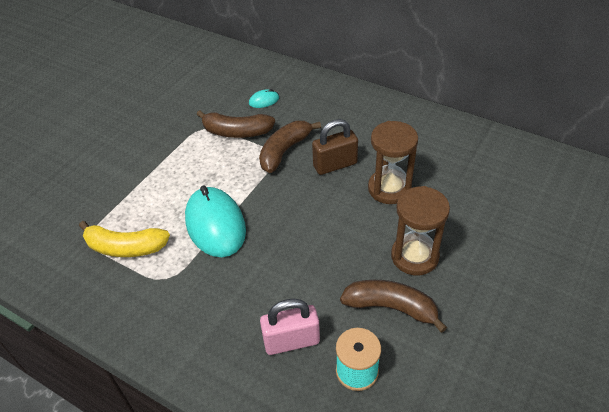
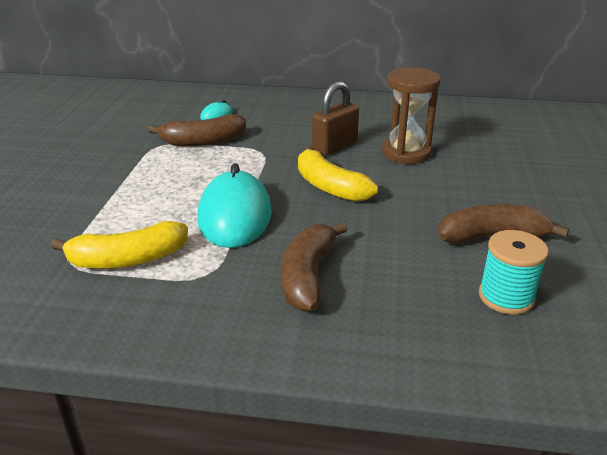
camera: 25 degrees left, 15 degrees down
(215, 224) = (235, 216): turquoise mouse -> turquoise mouse turned 45 degrees clockwise
(284, 151) = (270, 146): brown banana -> brown banana (308, 276)
(291, 341) = (410, 291): pink padlock -> none
(302, 213) = (330, 187): none -> yellow banana
(414, 256) = (477, 194): brown hourglass -> none

